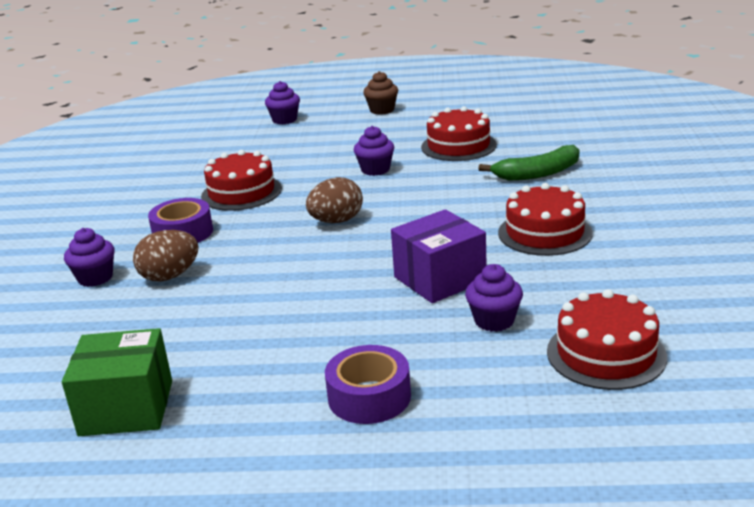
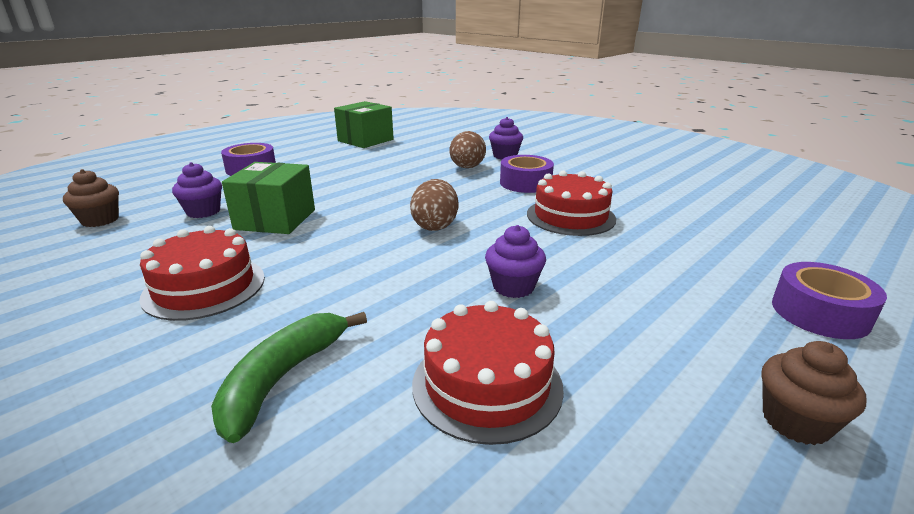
camera: 130 degrees right, 0 degrees up
(284, 120) = (820, 313): purple cupcake -> purple tape
(439, 279) = (275, 219): purple box -> green box
(606, 354) = (100, 220): red cake -> brown cupcake

